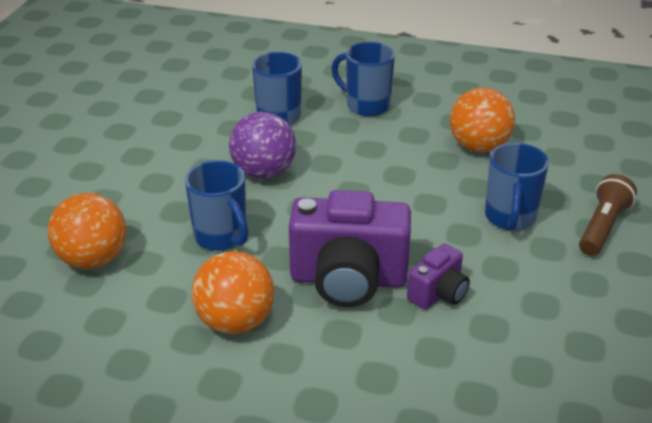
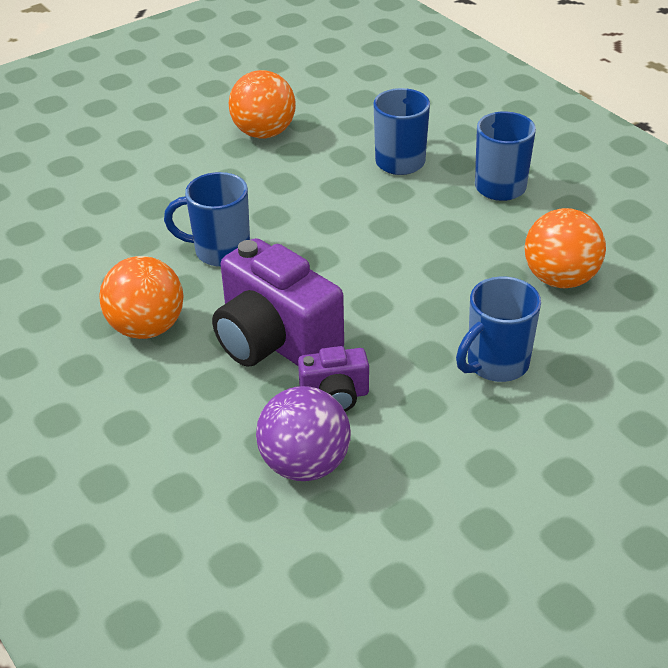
camera: 40 degrees right, 5 degrees up
(93, 259) = (107, 222): orange ball -> orange ball (264, 133)
(221, 237) = (220, 251): blue mug -> blue mug turned 90 degrees clockwise
(264, 172) = (323, 210): purple ball -> purple ball (305, 464)
(602, 227) = (581, 423): brown flashlight -> none

